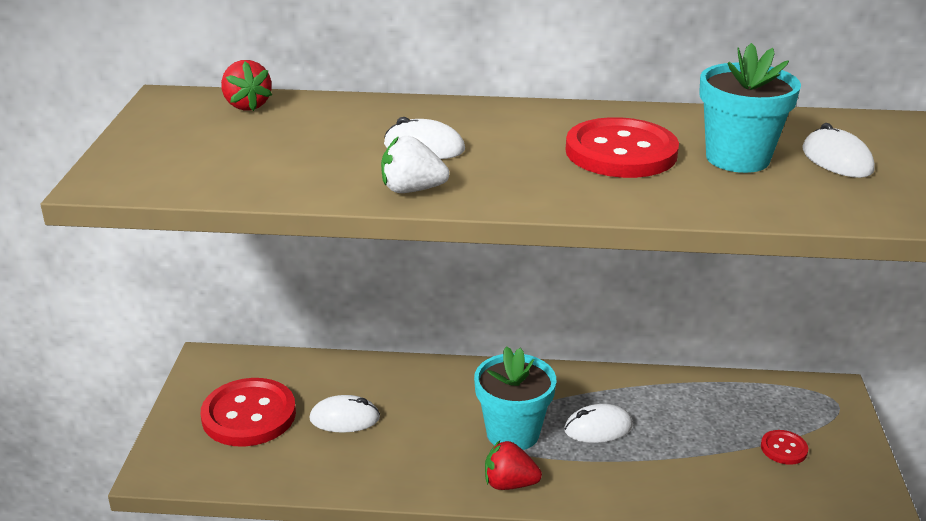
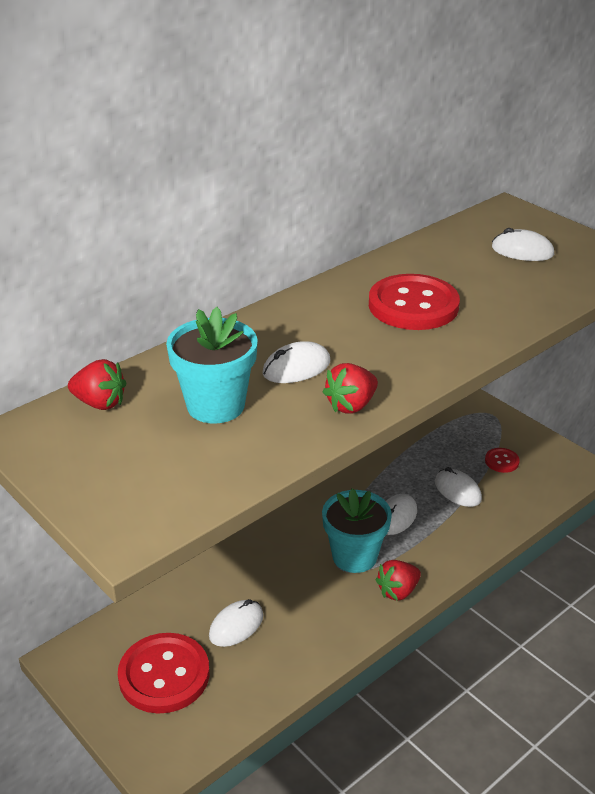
camera: 45 degrees left, 5 degrees up
(412, 190) = (351, 405): white strawberry -> red strawberry
(694, 444) = (457, 490): none -> white mouse
(737, 158) = (477, 276): turquoise flower pot -> turquoise flower pot (215, 405)

